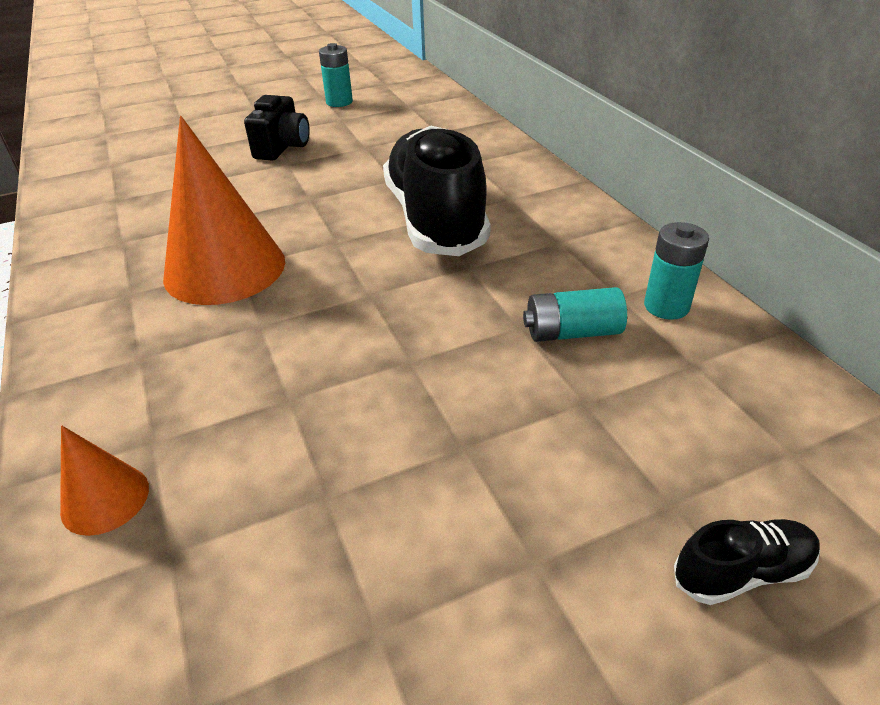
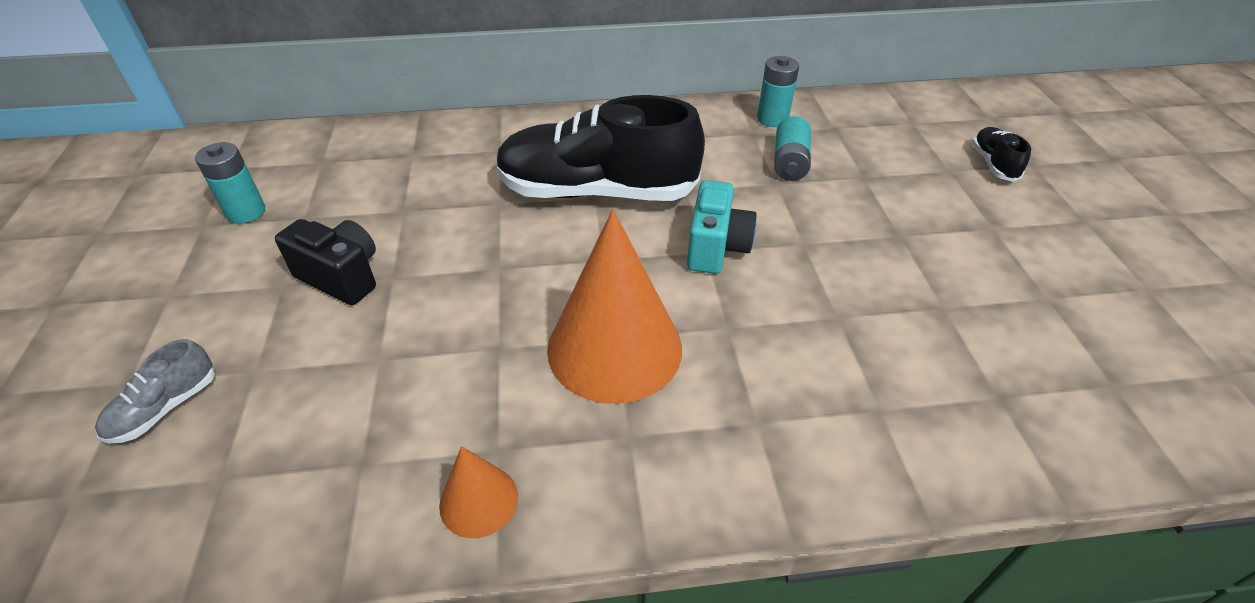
camera: 75 degrees left, 5 degrees up
(105, 499) = (946, 440): orange cone -> orange cone (478, 500)
(162, 135) = (165, 408): none -> grey shoe
(377, 300) = (716, 248): none -> turquoise camera

